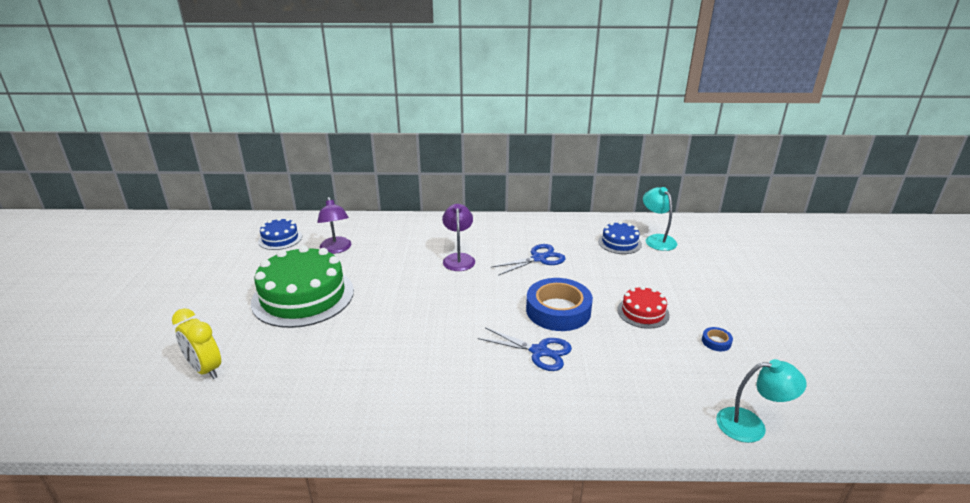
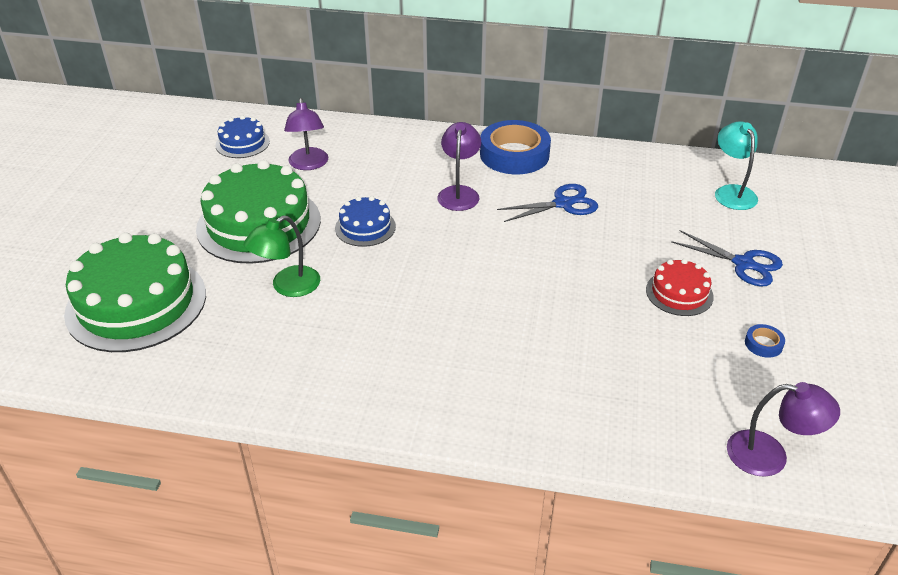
camera: 10 degrees right, 10 degrees up
(205, 369) = (136, 303): yellow clock -> green cake
(335, 341) = (287, 287): none -> green lamp
(539, 351) = (530, 329): blue scissors -> blue scissors (743, 264)
(558, 310) = (569, 278): blue tape -> blue tape (514, 154)
(619, 243) = (678, 192): blue cake -> blue cake (365, 227)
(751, 425) = (770, 456): turquoise lamp -> purple lamp

